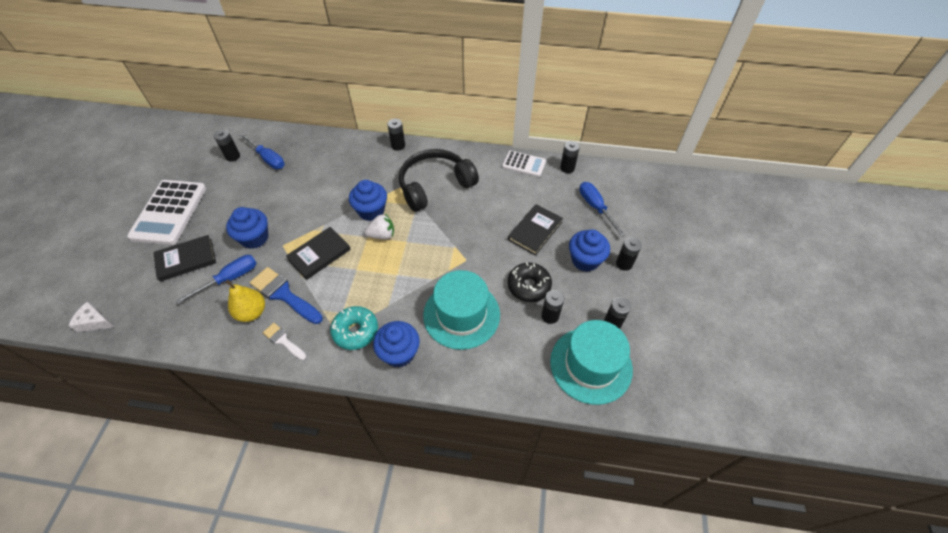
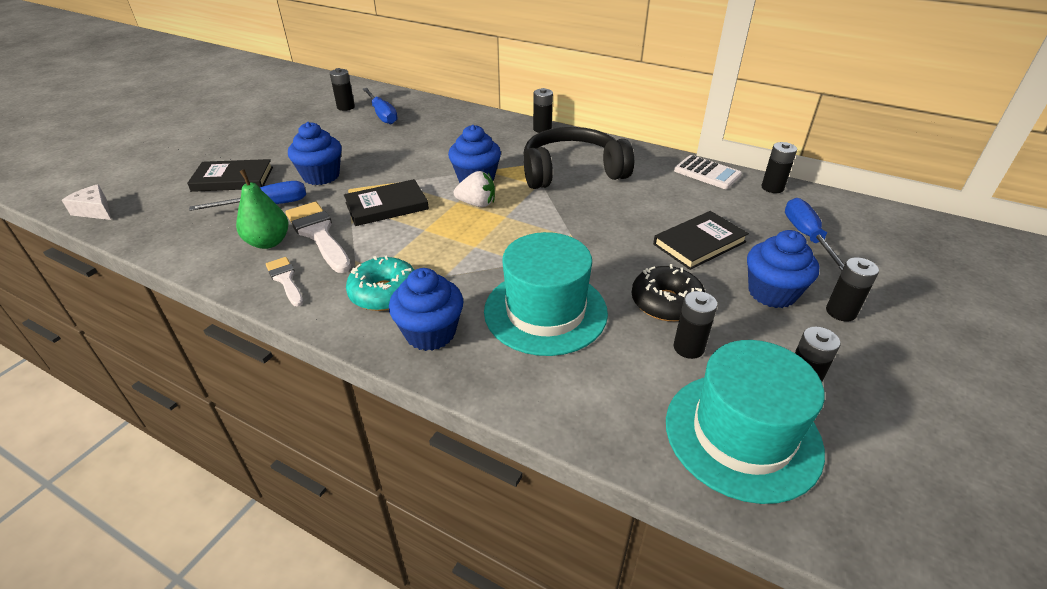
camera: 20 degrees right, 15 degrees down
(169, 212) = (247, 138): white calculator -> none
(252, 312) = (268, 242): yellow pear -> green pear
(284, 294) = (318, 234): blue brush -> white brush

